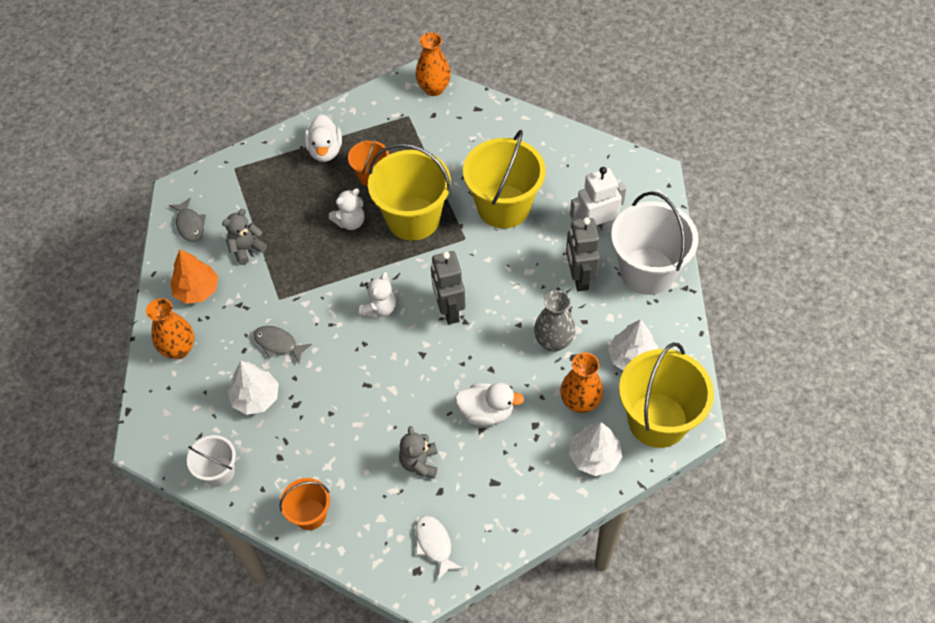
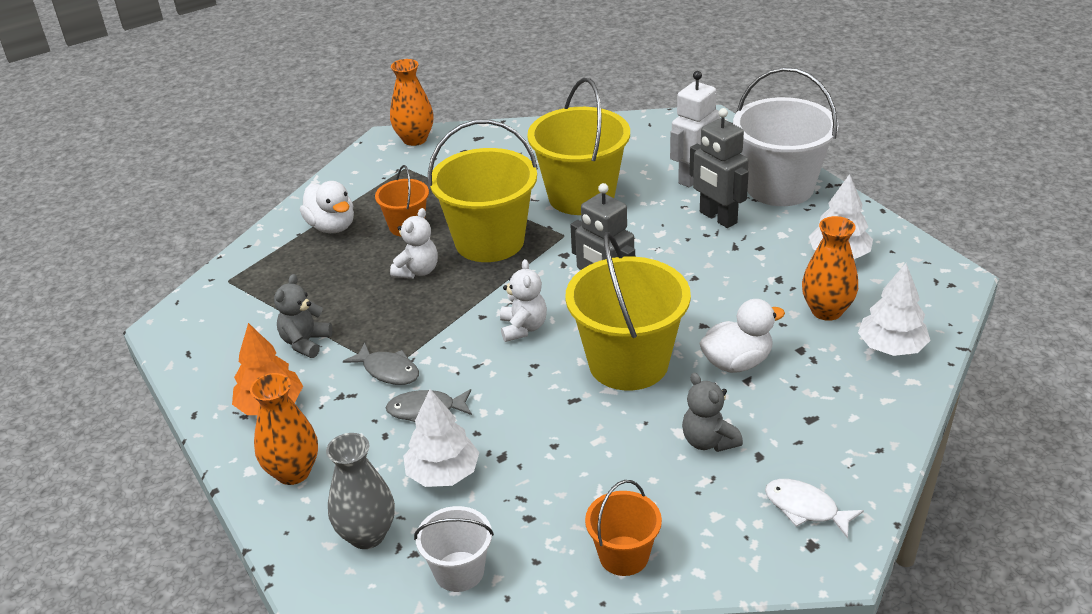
camera: 30 degrees left, 20 degrees down
(190, 225) = (209, 350): grey fish -> grey fish (388, 371)
(553, 342) = (745, 276): grey vase -> grey vase (367, 535)
(657, 420) = (919, 290): yellow bucket -> yellow bucket (628, 363)

